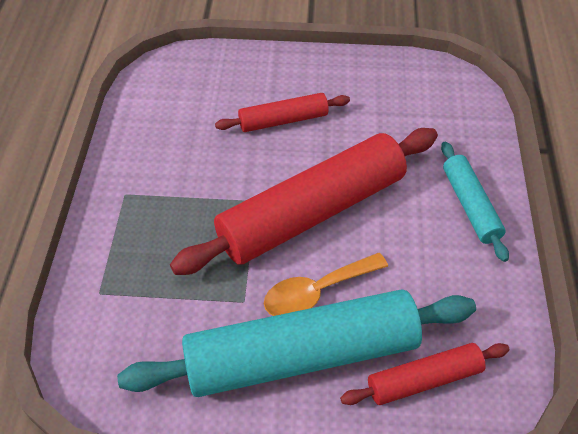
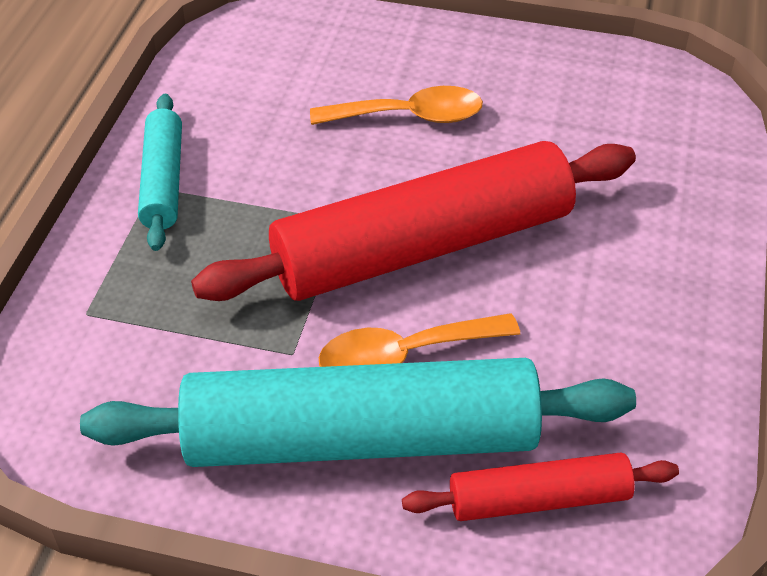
camera: 10 degrees right, 5 degrees down
(283, 120) = (409, 116): red rolling pin -> orange spoon
(470, 205) = (669, 268): turquoise rolling pin -> turquoise rolling pin (163, 181)

